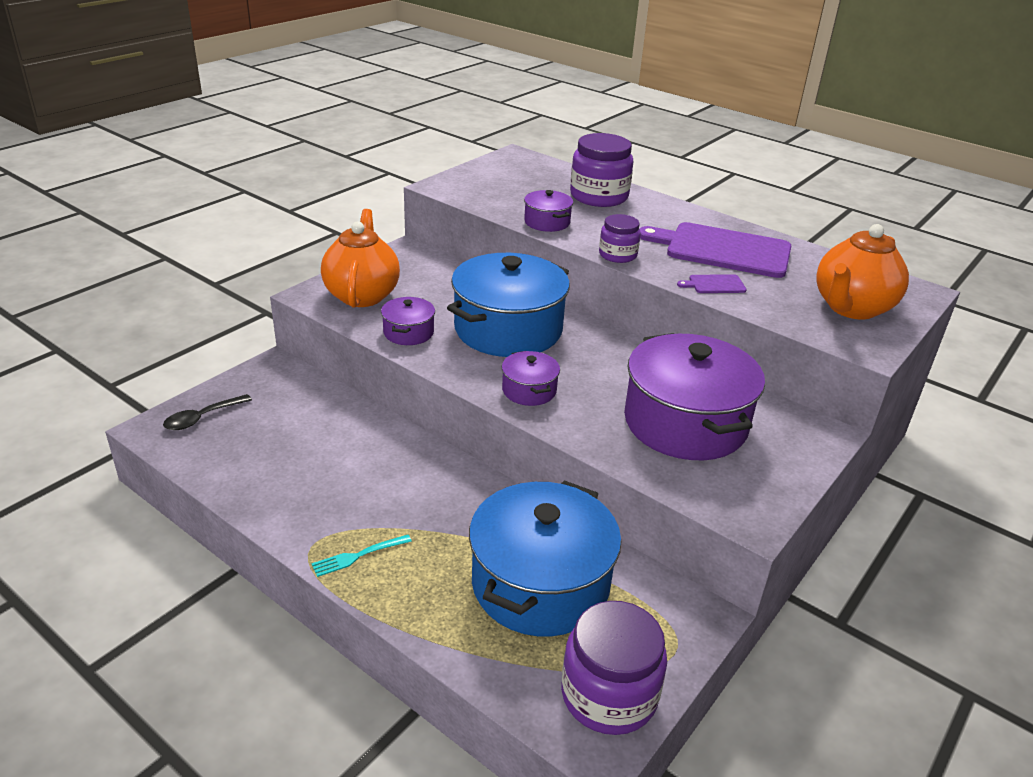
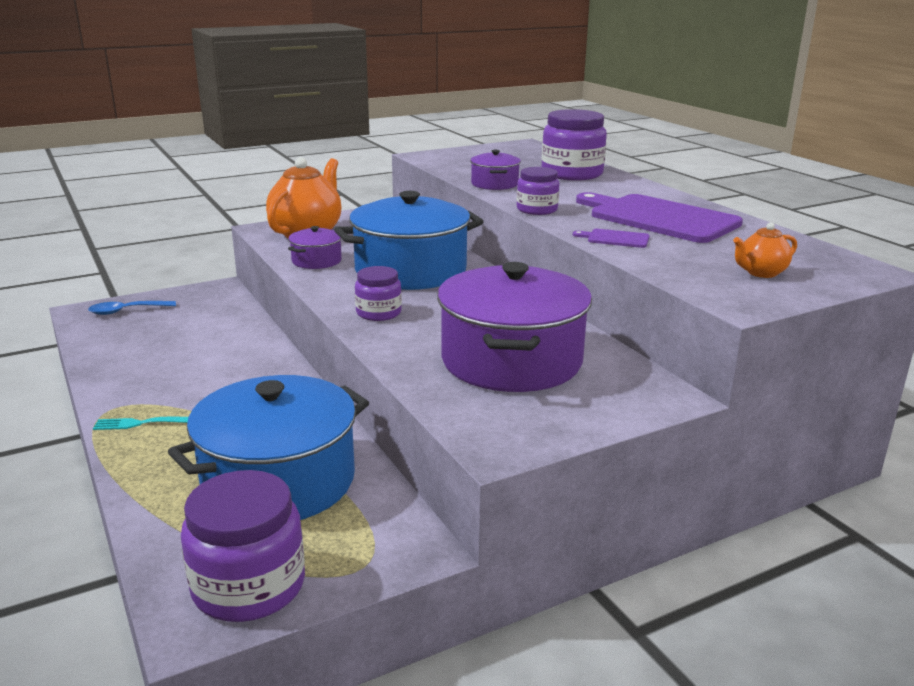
camera: 25 degrees right, 10 degrees down
(202, 418) = (126, 311): black spoon -> blue spoon
(529, 390) = (378, 313): purple pot -> purple jar
(851, 308) = (761, 273): orange teapot -> orange teapot, size x0.48

